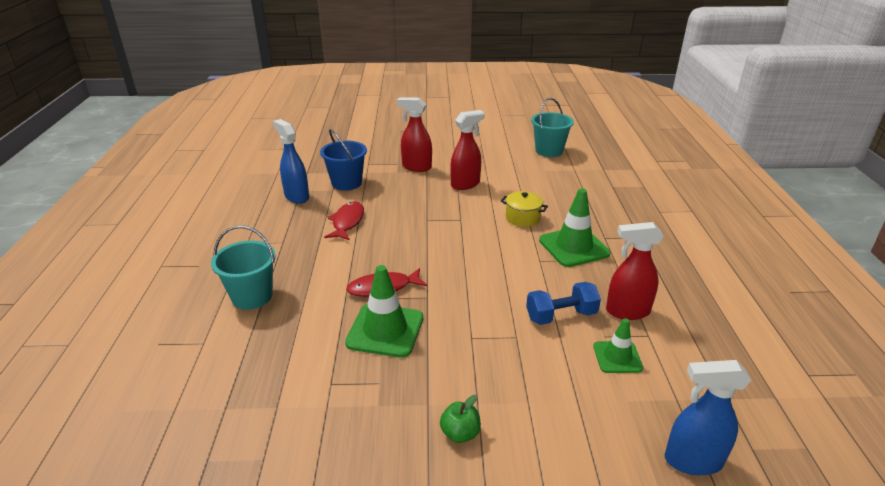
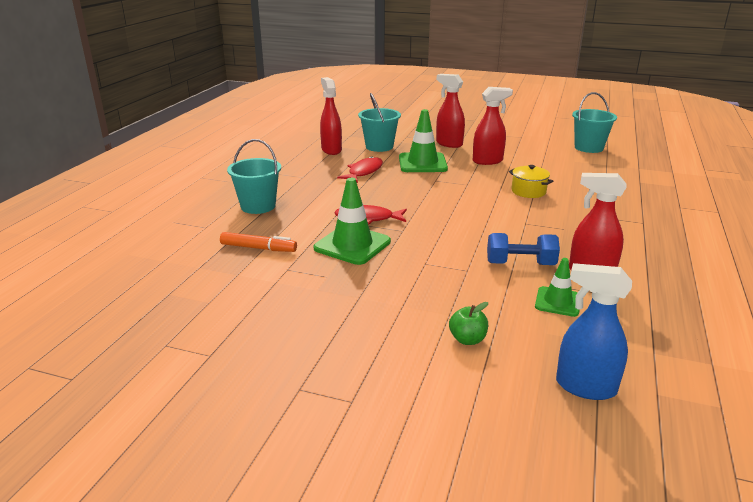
camera: 20 degrees right, 5 degrees down
(283, 360) = (258, 248): none -> orange marker
(296, 196) = (331, 150): blue spray bottle -> red spray bottle
(346, 183) = (379, 146): blue bucket -> turquoise bucket
(460, 433) = (374, 321): green apple -> green apple (467, 339)
(574, 247) = (567, 219): green traffic cone -> green traffic cone (422, 163)

